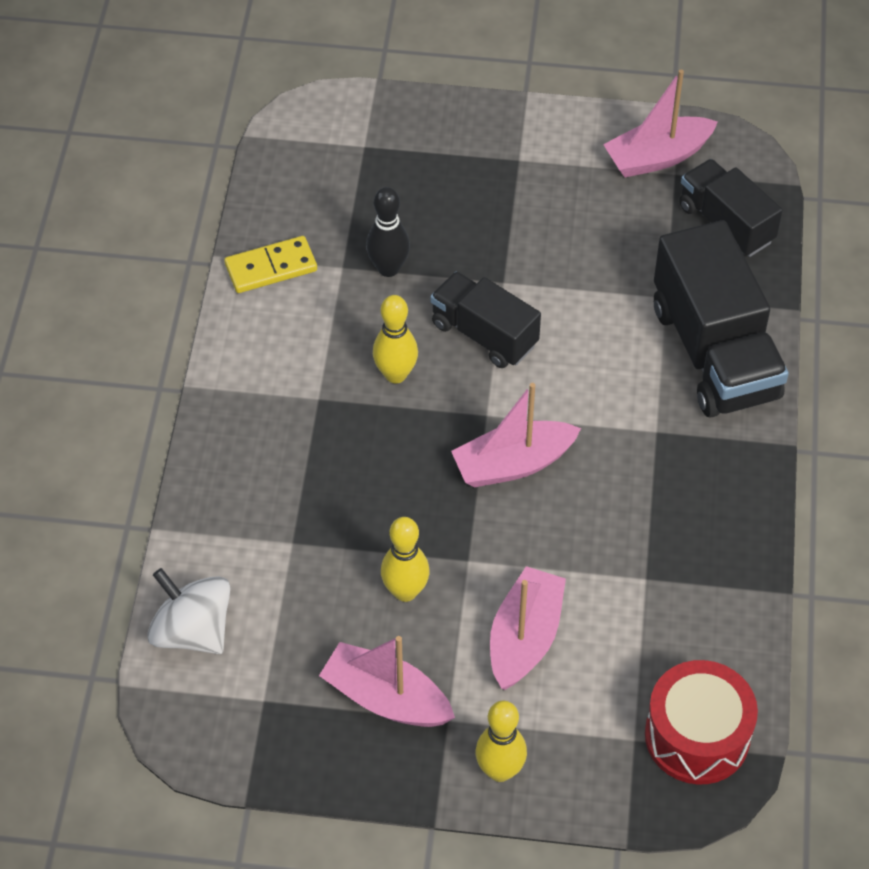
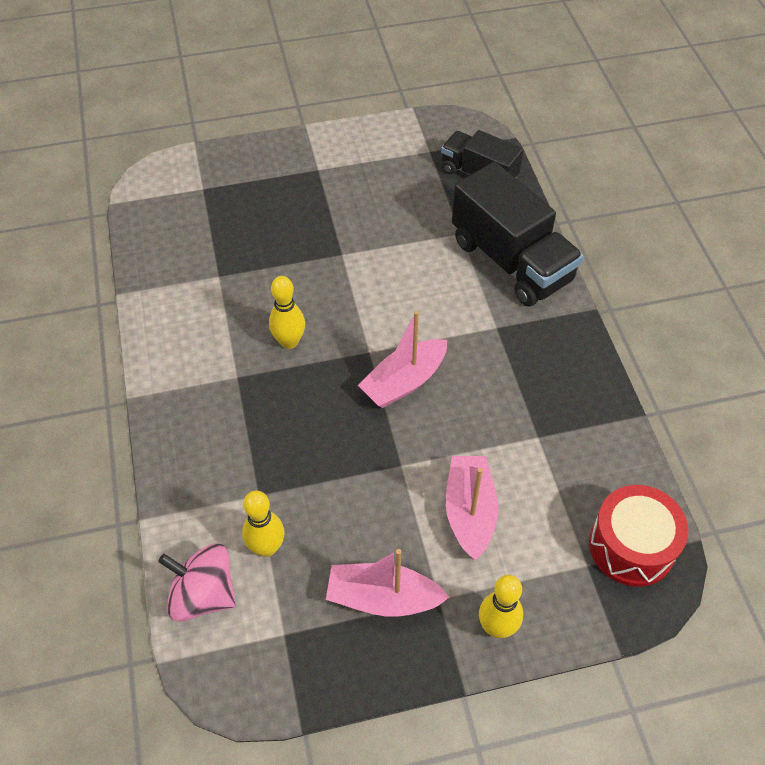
camera: 20 degrees left, 0 degrees up
(193, 631) = (203, 595): white spinning top -> pink spinning top
(271, 267) = (164, 291): yellow domino -> none
(388, 268) = (253, 267): black bowling pin -> none
(405, 591) = (363, 505): yellow bowling pin -> yellow bowling pin (266, 547)
(484, 334) = (343, 294): black truck -> none
(657, 157) = (413, 143): pink boat -> none

